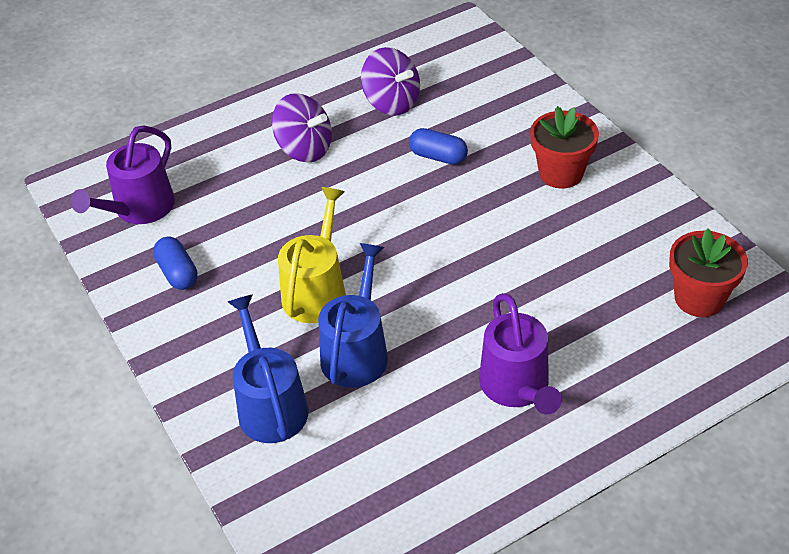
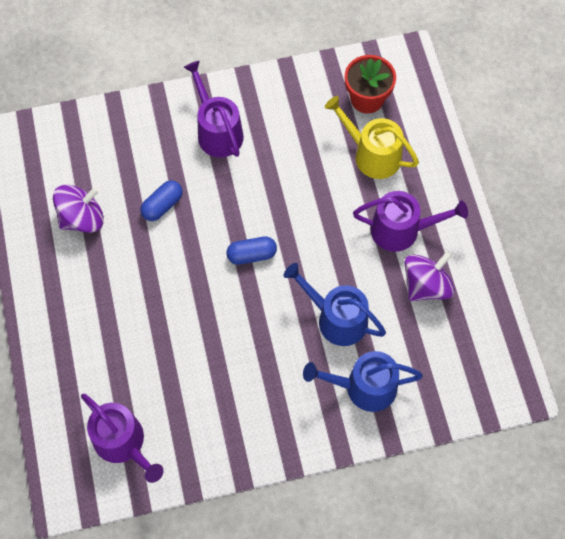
camera: 75 degrees left, 20 degrees up
(177, 273) = (210, 426): blue capsule -> blue capsule (251, 255)
(304, 149) = (108, 298): purple spinning top -> purple spinning top (426, 285)
(316, 291) = (269, 330): yellow watering can -> yellow watering can (372, 155)
(561, 173) = (217, 132): red flower pot -> purple watering can

